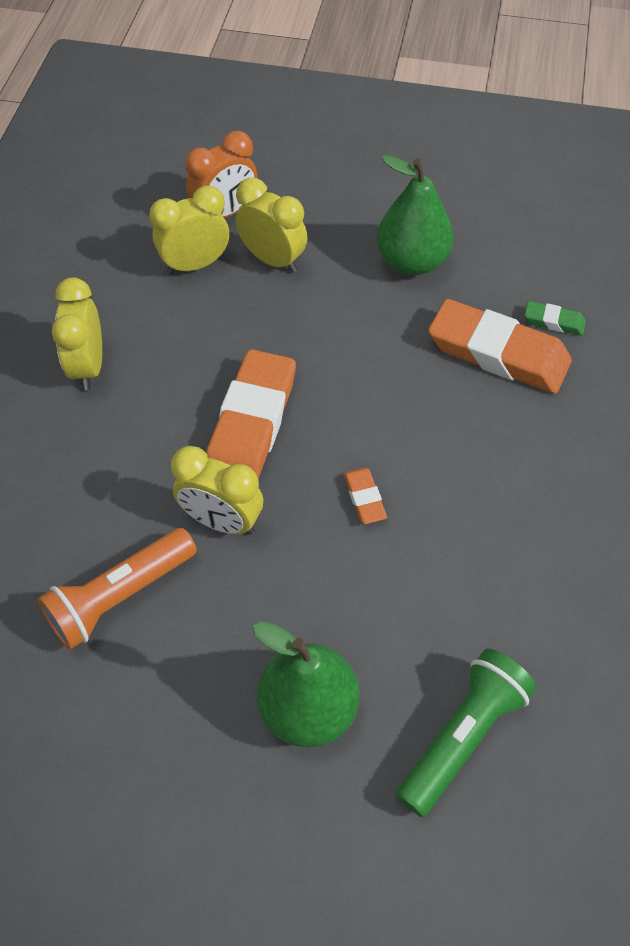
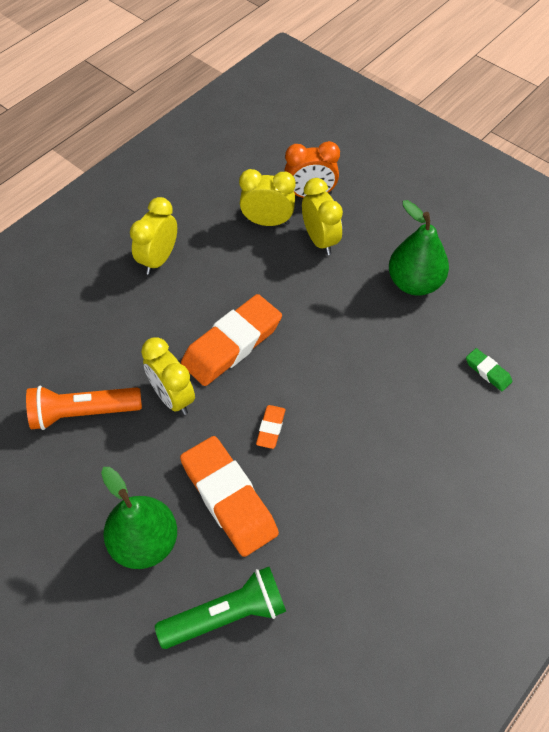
camera: 30 degrees right, 0 degrees up
(498, 353) = (430, 375): orange eraser -> orange eraser (229, 498)

